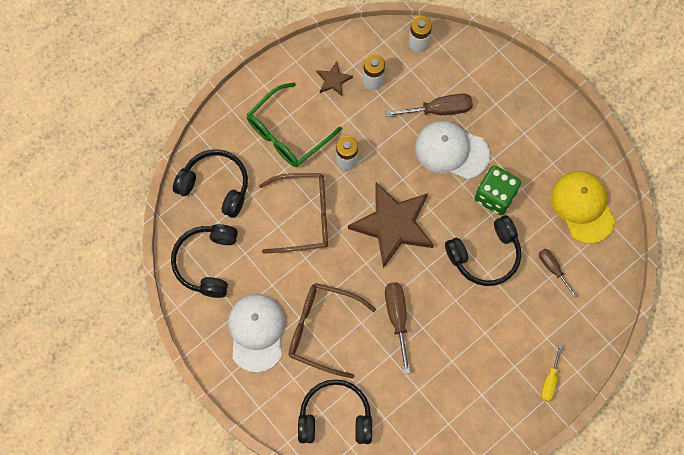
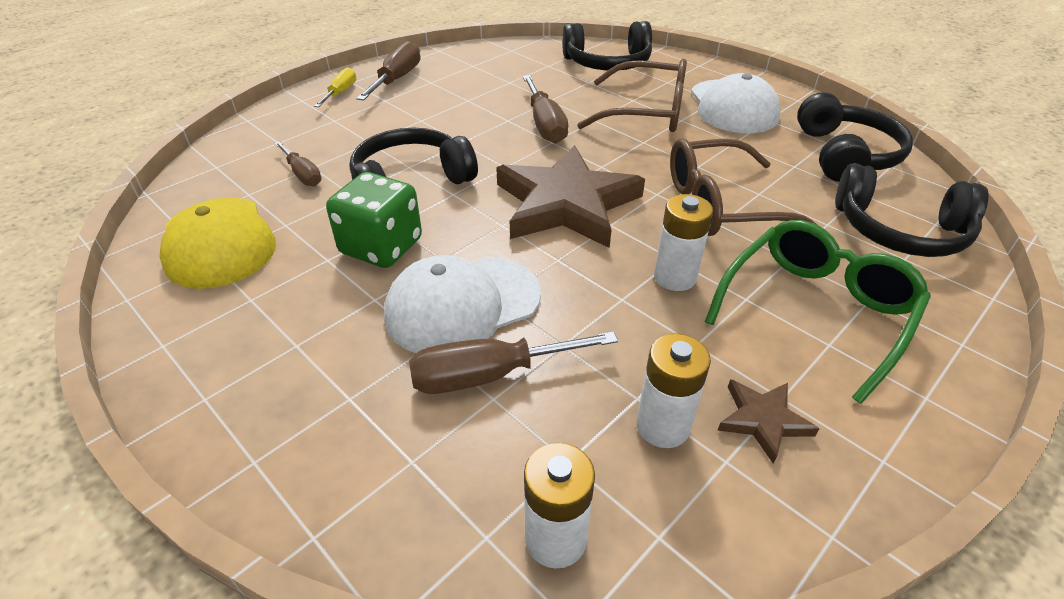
camera: 175 degrees right, 30 degrees down
(451, 151) = (462, 305): white cap -> white cap turned 135 degrees clockwise
(509, 401) = (397, 79): none -> brown screwdriver

